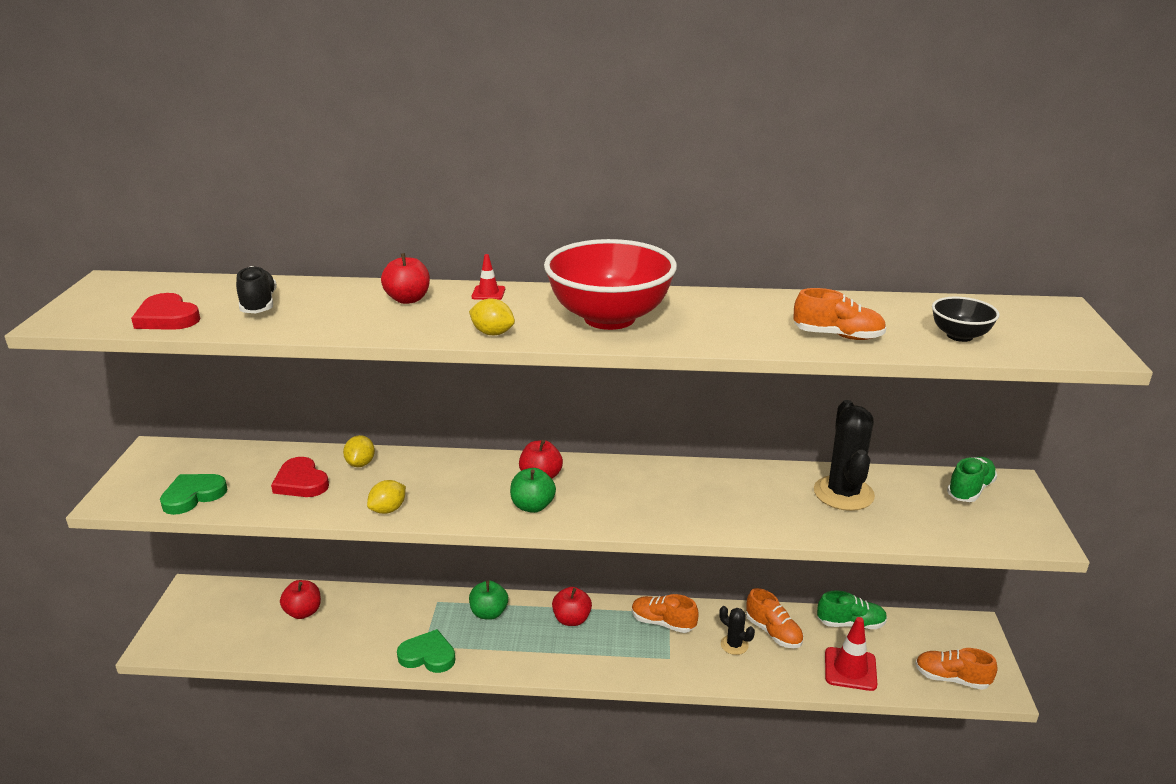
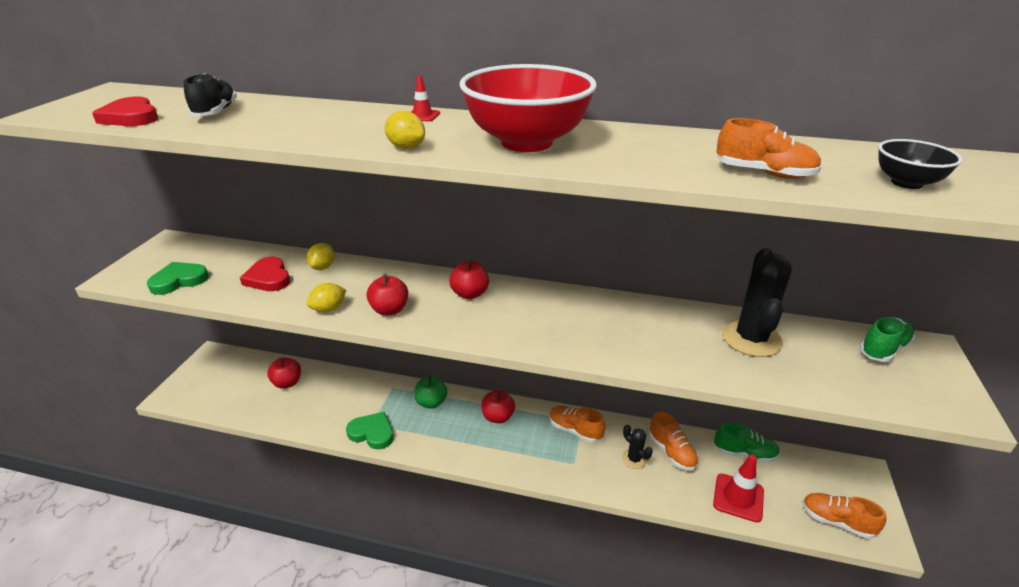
camera: 10 degrees right, 5 degrees up
(408, 299) = (347, 116): red apple -> red apple (389, 310)
(532, 506) = (454, 319): green apple -> none

